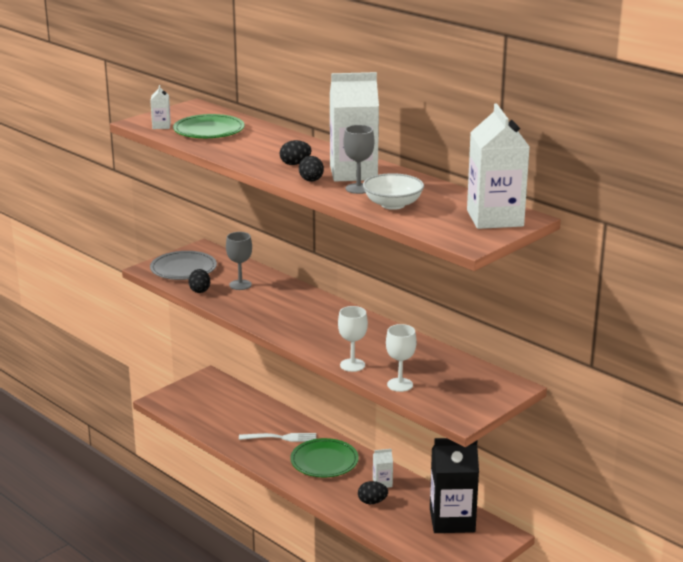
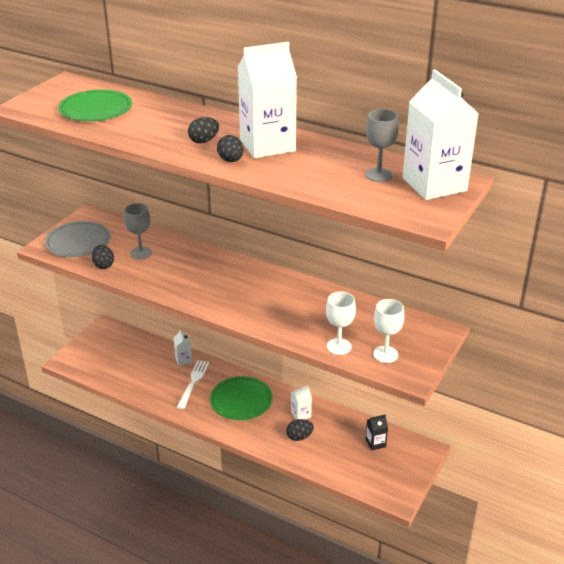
camera: 15 degrees left, 10 degrees up
(161, 126) = (44, 109): white carton -> white carton (183, 360)
(281, 438) = (193, 382): white fork -> white fork turned 60 degrees counterclockwise
(352, 365) = (285, 331): white goblet -> white goblet (385, 354)
(358, 188) = (283, 164): grey goblet -> grey goblet (378, 175)
(393, 204) = (327, 180): white bowl -> none
(452, 520) = (375, 443): black carton -> black carton, size x0.43

